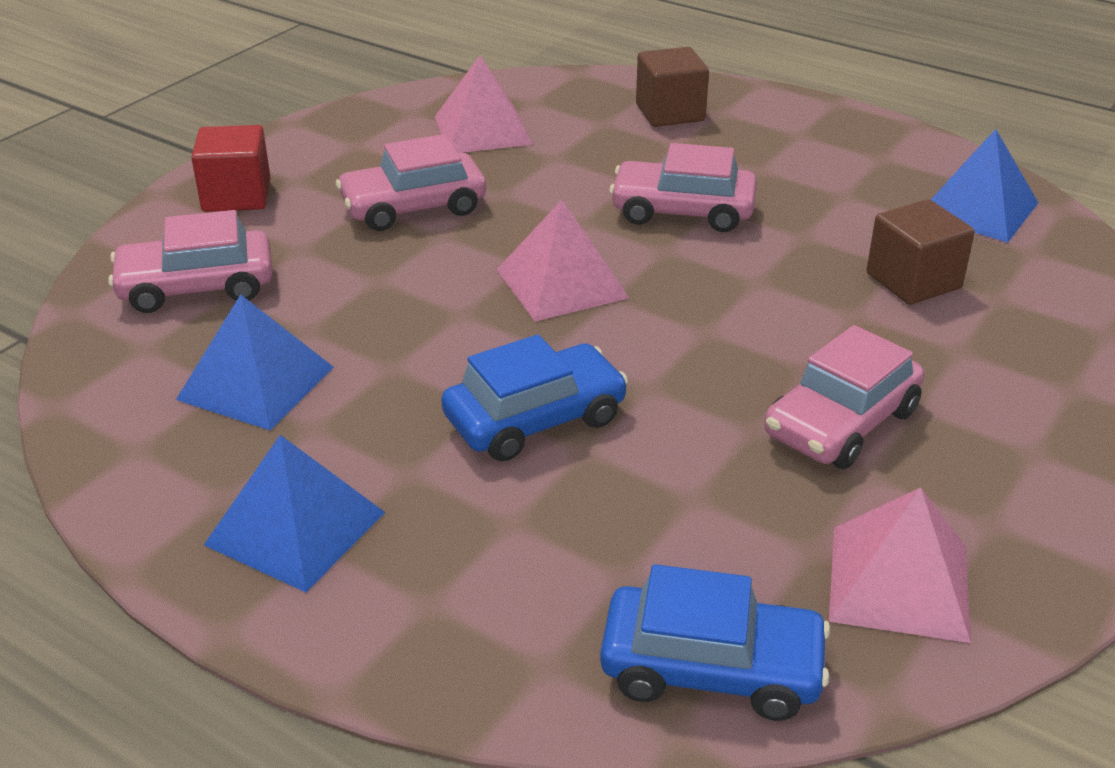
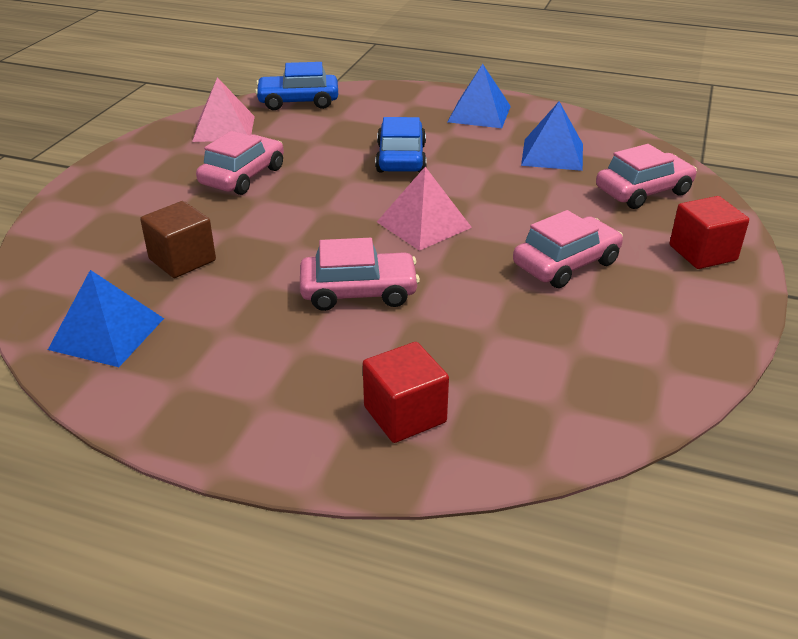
camera: 165 degrees right, 0 degrees up
(483, 130) = (577, 354): pink pyramid -> none
(535, 419) = (401, 158): blue car -> blue car turned 135 degrees clockwise
(670, 112) = (405, 414): brown cube -> red cube

